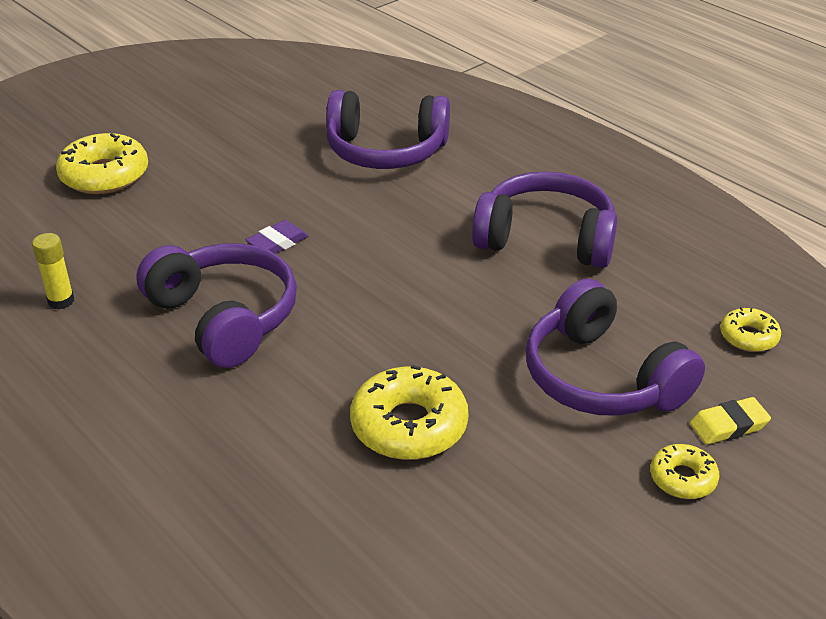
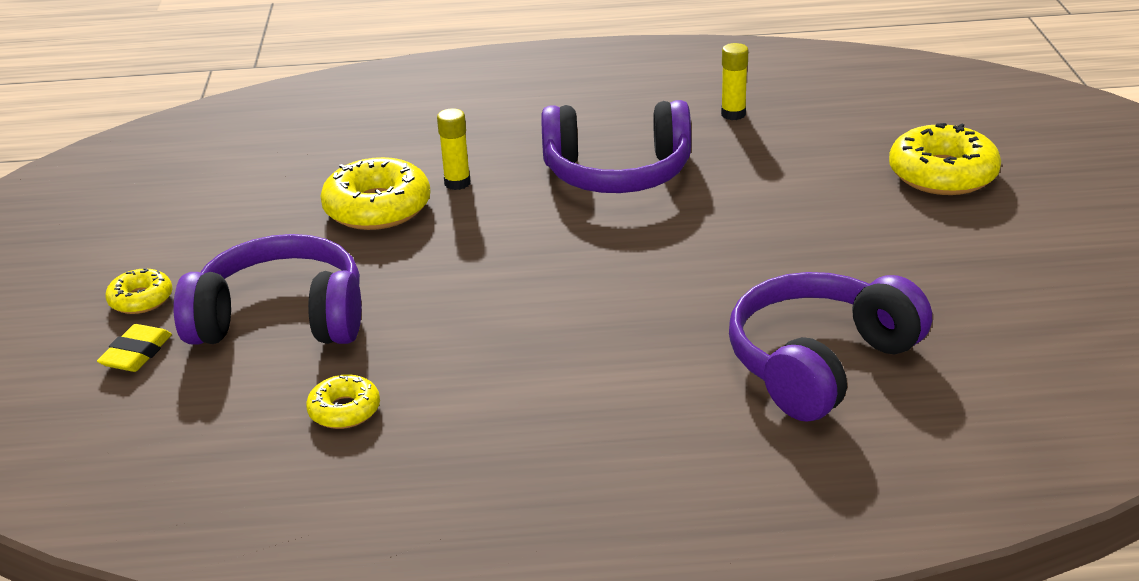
camera: 130 degrees right, 5 degrees down
(277, 243) = (701, 230): purple eraser -> none
(322, 401) = (457, 183): none -> yellow glue stick
(546, 238) = (501, 394): purple headphones -> none
(748, 337) = (186, 438): yellow donut -> yellow donut (344, 410)

